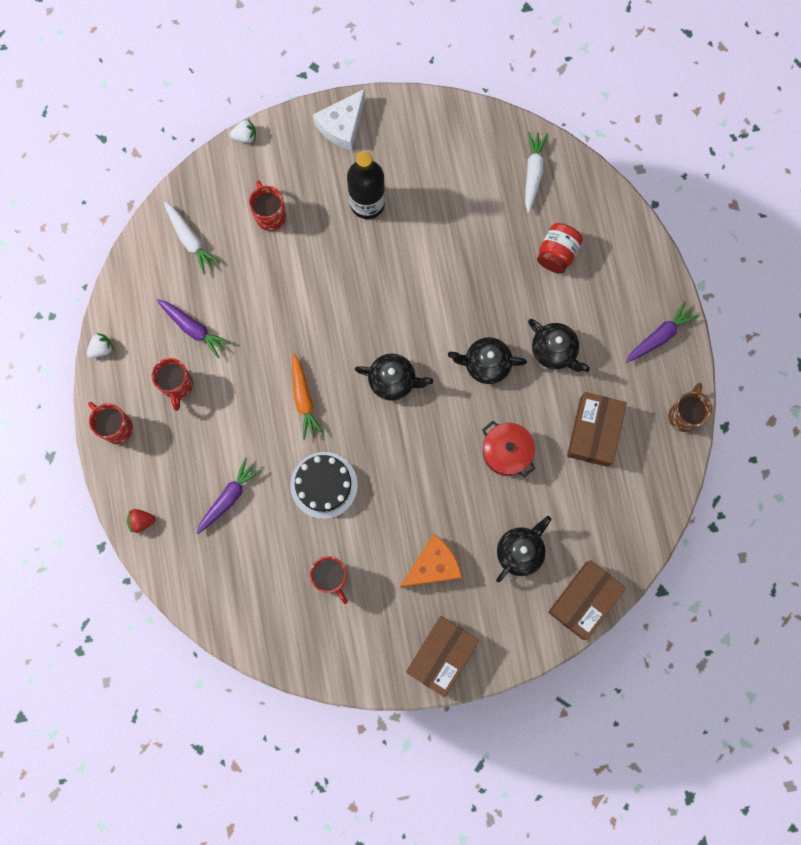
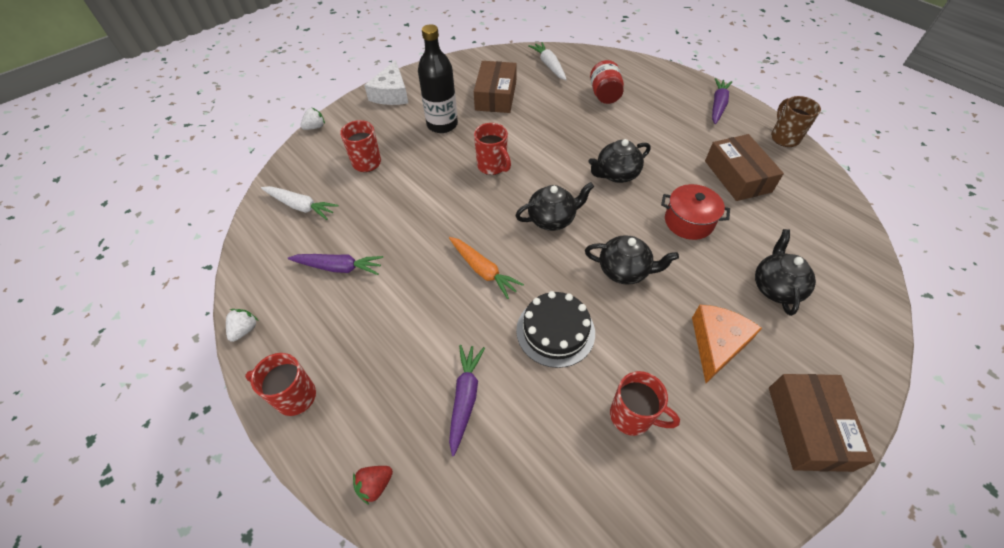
camera: 30 degrees left, 25 degrees down
(177, 386) = (347, 322): red mug -> red mug (492, 166)
(554, 351) = (657, 144): black teapot -> black teapot (624, 271)
(584, 600) = (866, 296): brown box -> brown box (495, 96)

